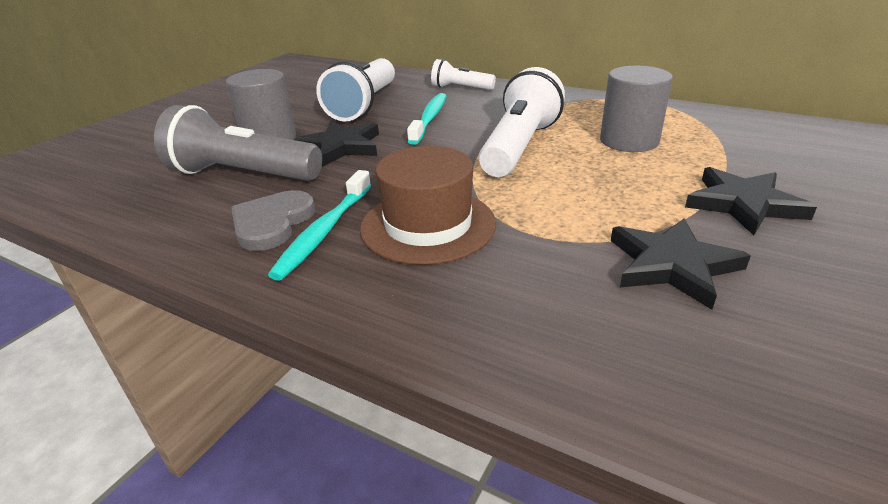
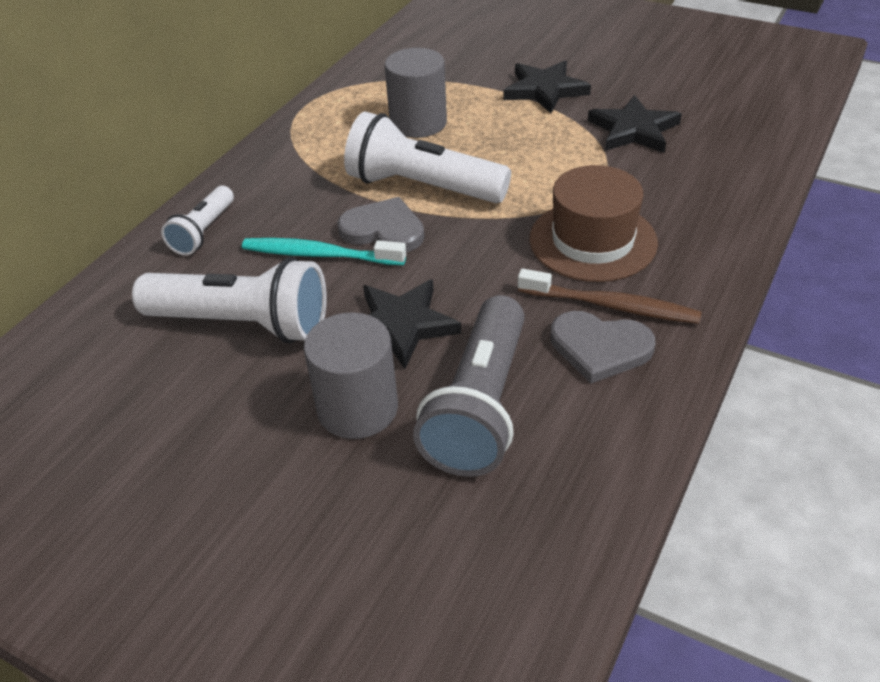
camera: 90 degrees left, 10 degrees up
(324, 231) = (611, 306): turquoise toothbrush -> brown toothbrush
(457, 136) = (383, 230): none -> grey heart

